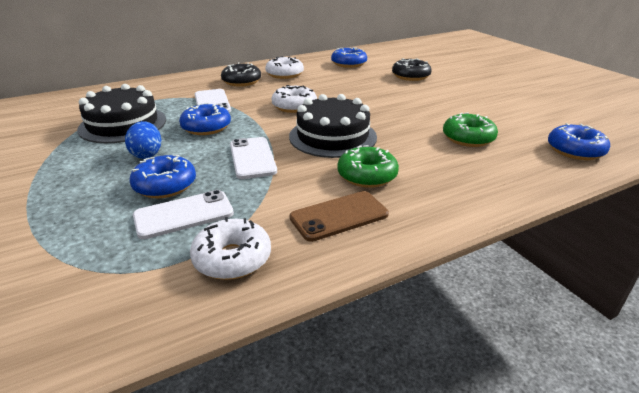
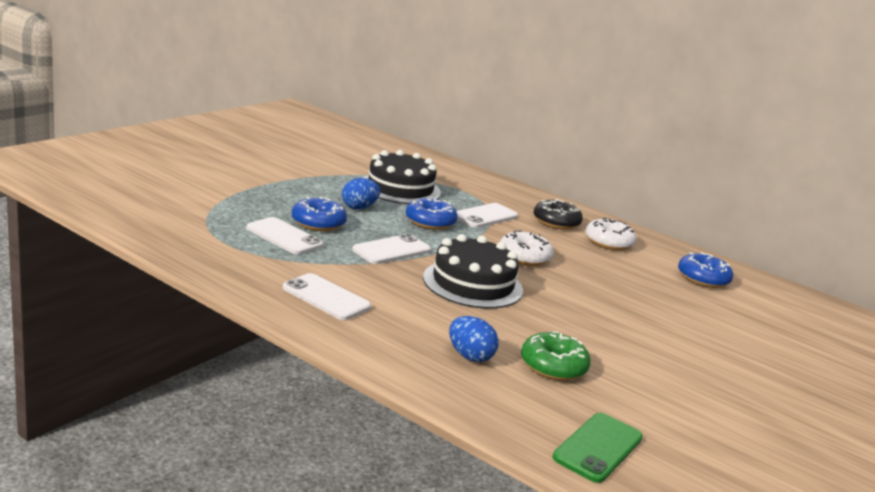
camera: 60 degrees right, 10 degrees down
(232, 258) = (243, 262): white donut -> none
(339, 216) = (326, 297): brown phone -> white phone
(367, 175) = (406, 306): green donut -> none
(410, 76) = (717, 325): black donut -> none
(455, 167) = (469, 356): none -> blue egg
(575, 150) = (598, 447): blue donut -> green phone

